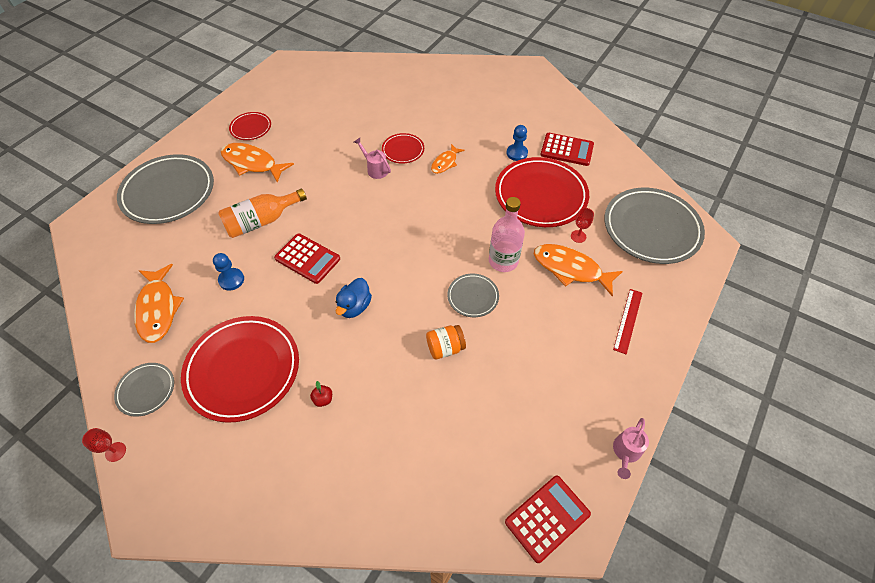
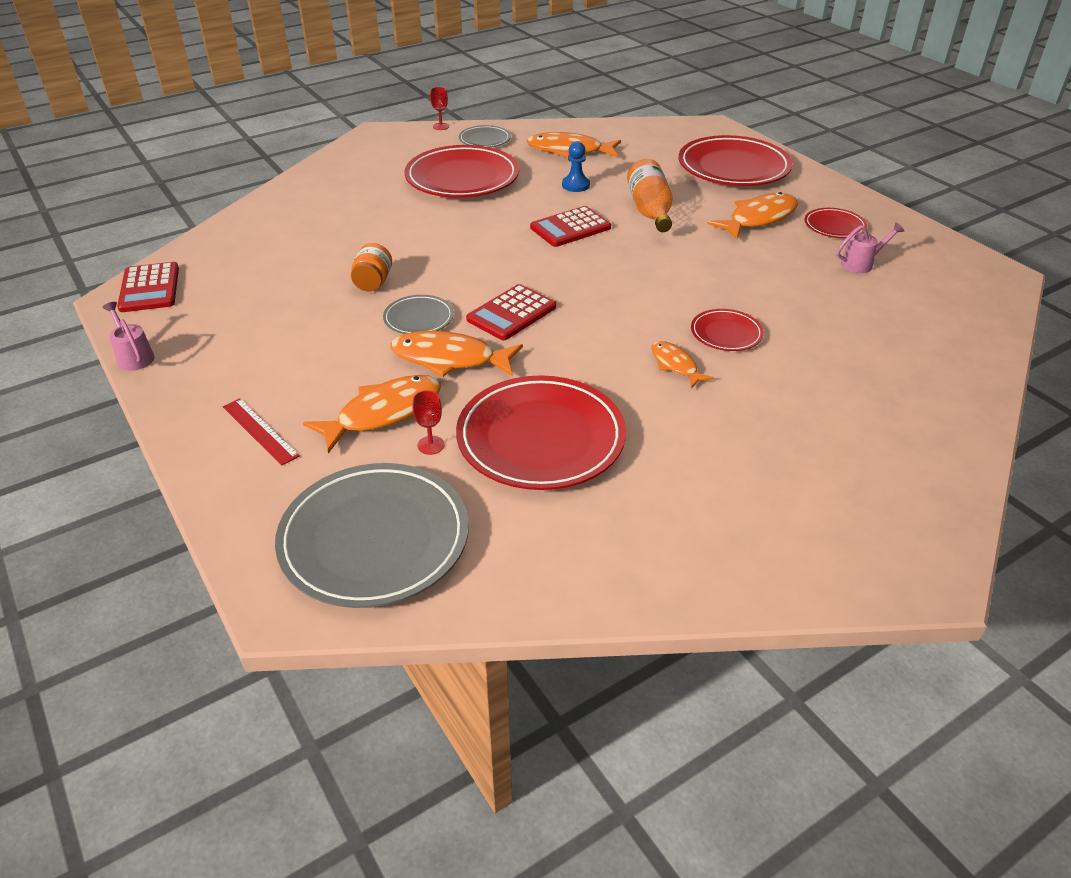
camera: 115 degrees right, 15 degrees down
(168, 192) = (733, 167): grey plate -> red plate
(323, 399) = (391, 208): red apple -> none
(354, 306) = (479, 242): blue duck -> none
(375, 169) = (697, 301): pink watering can -> pink watering can (861, 264)
(503, 261) = (449, 359): pink bottle -> orange fish
(517, 153) = (656, 448): blue pawn -> none
(567, 150) = (630, 517): red calculator -> red calculator (511, 313)

